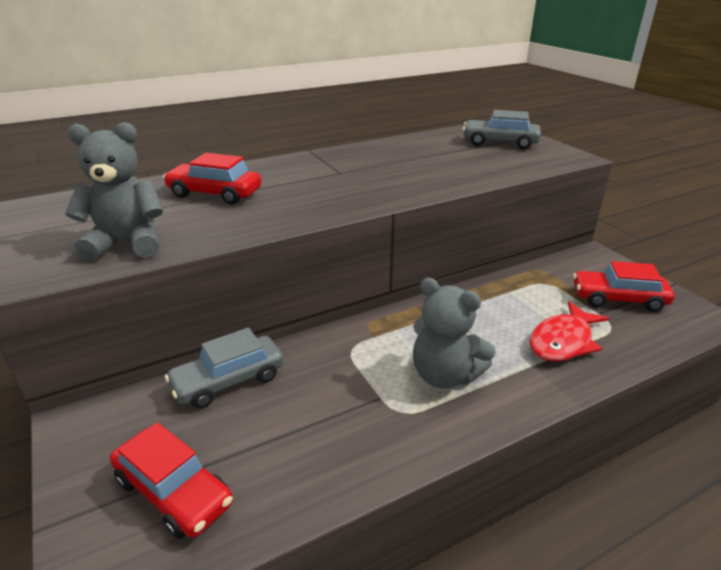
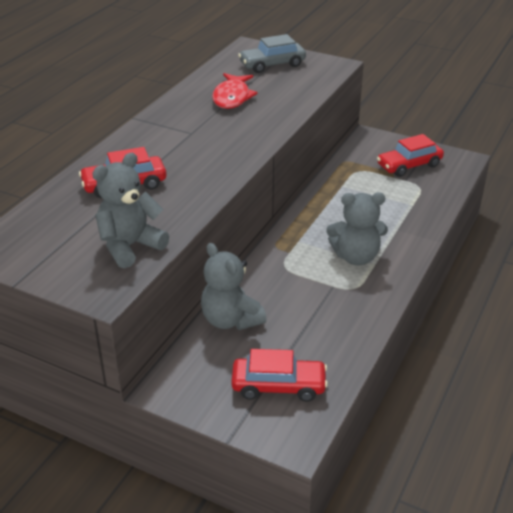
camera: 35 degrees left, 5 degrees up
(228, 381) = (230, 320): grey car -> grey teddy bear
(563, 341) = (401, 207): red fish -> red fish (232, 97)

